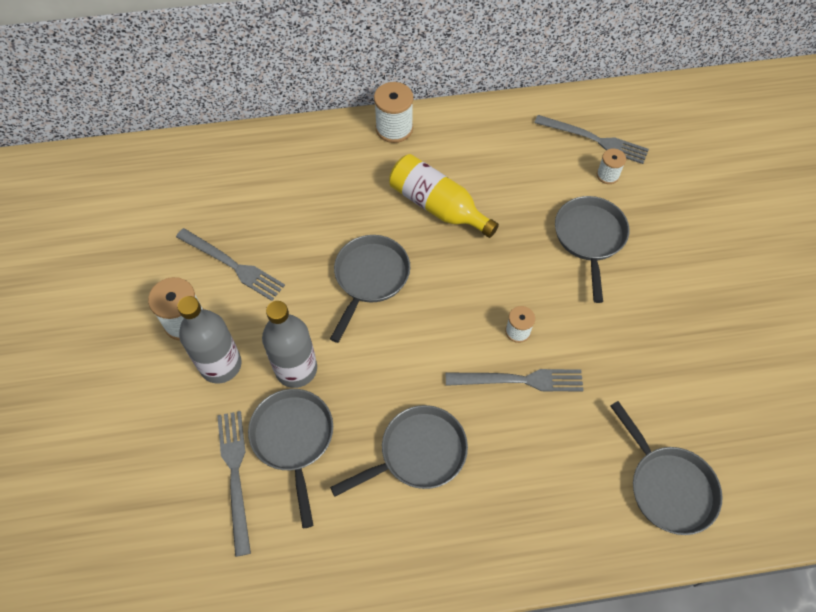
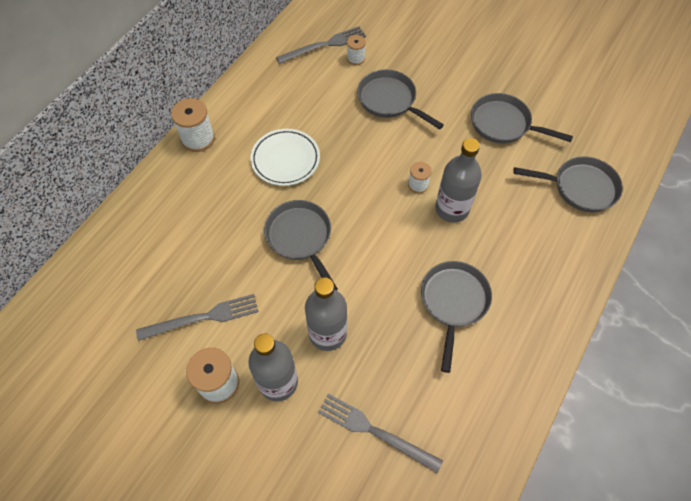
camera: 50 degrees left, 0 degrees up
(293, 439) = (379, 372): grey pan -> grey pan (503, 124)
(437, 206) = (285, 159): yellow bottle -> white plate
(519, 380) = (452, 209): grey fork -> grey bottle

